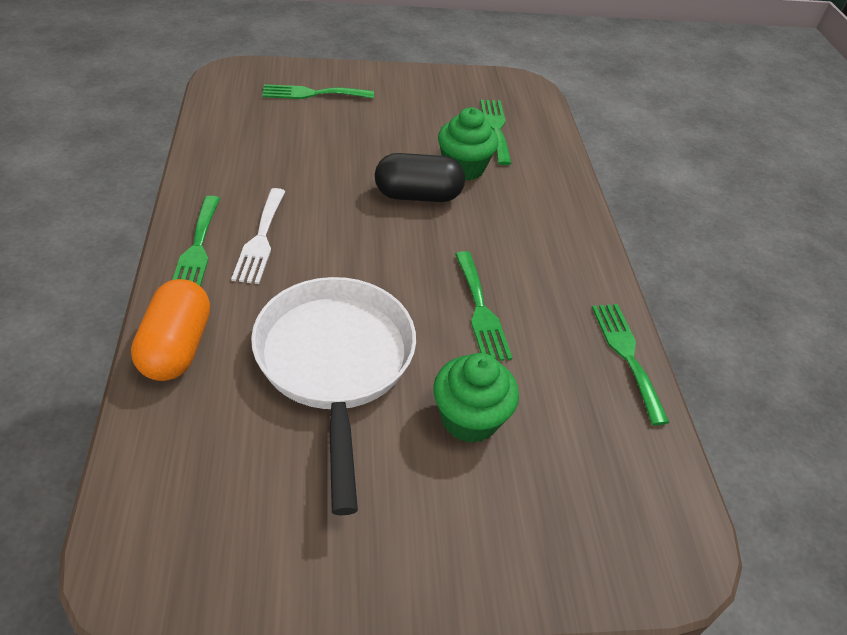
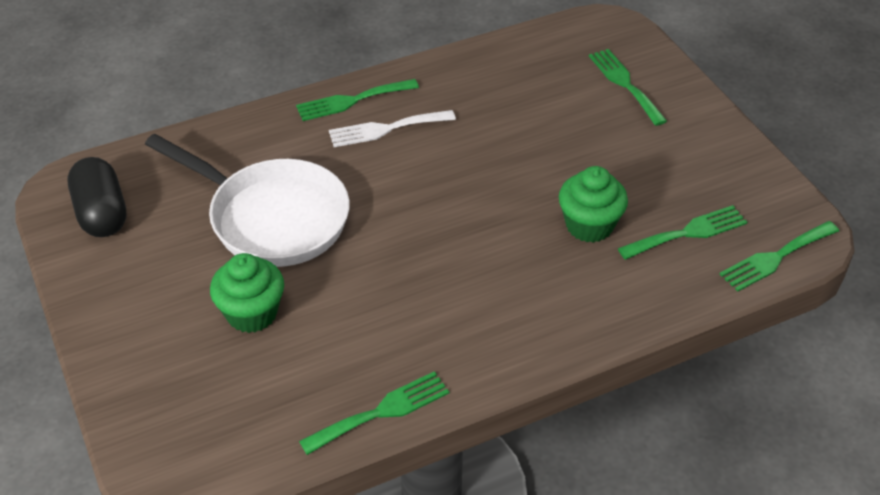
camera: 75 degrees right, 0 degrees up
(177, 347) = (246, 132): orange capsule -> none
(335, 363) = (271, 218): white pan -> white pan turned 60 degrees clockwise
(418, 196) = (517, 205): black capsule -> black capsule (101, 213)
(481, 310) = (381, 290): green fork -> green fork (776, 257)

